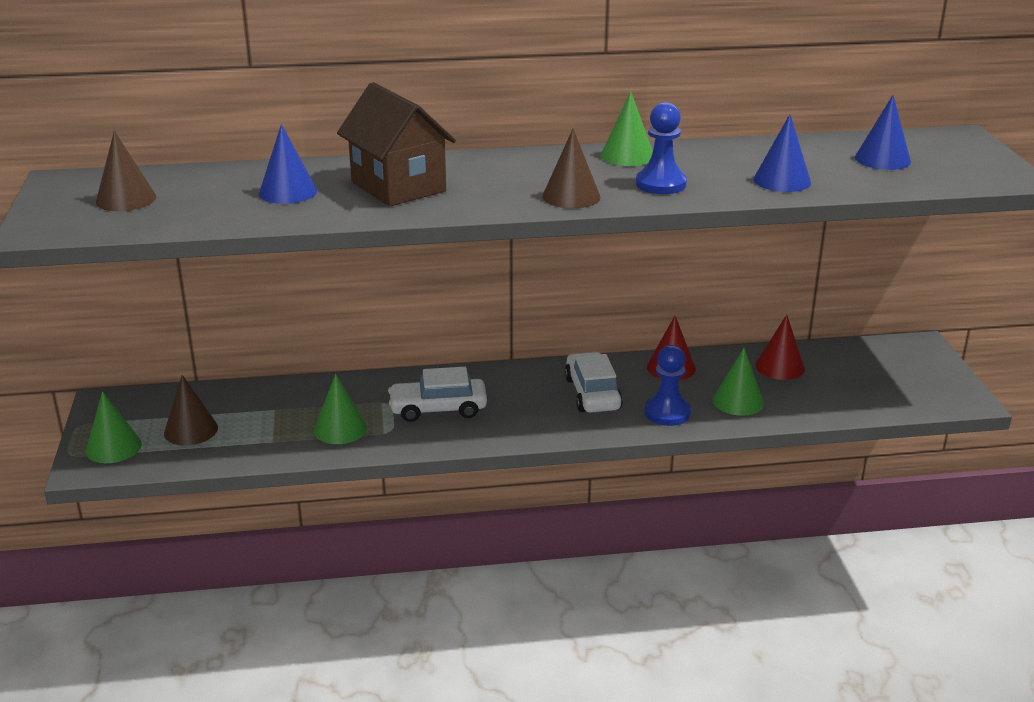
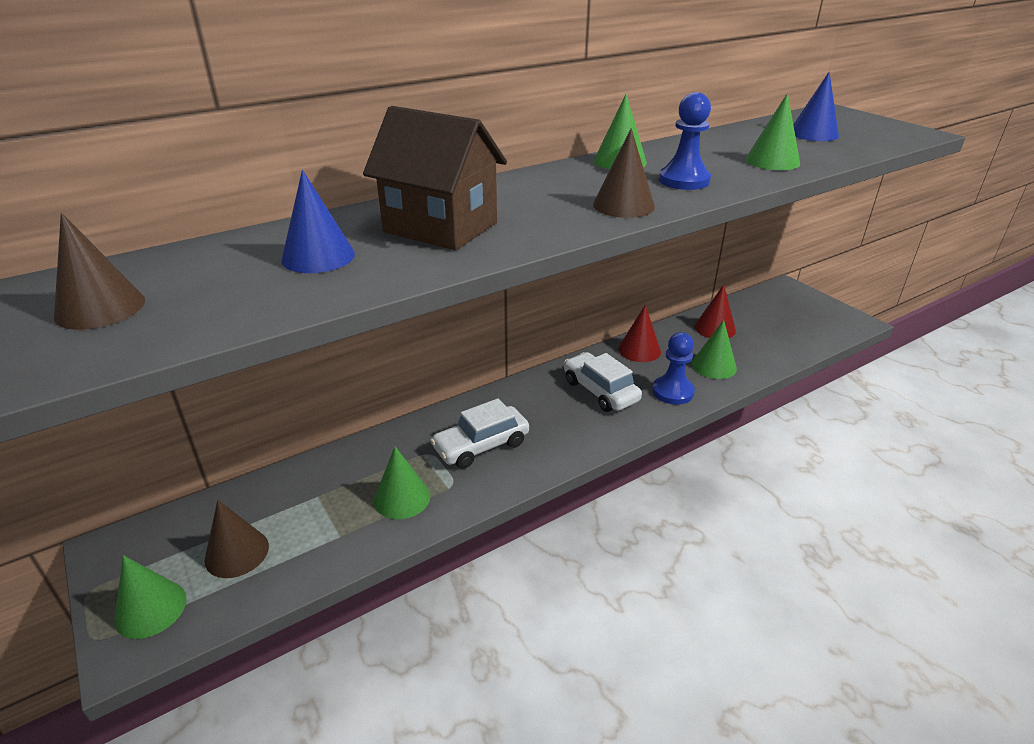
camera: 25 degrees left, 5 degrees up
(782, 180) = (772, 161): blue cone -> green cone

